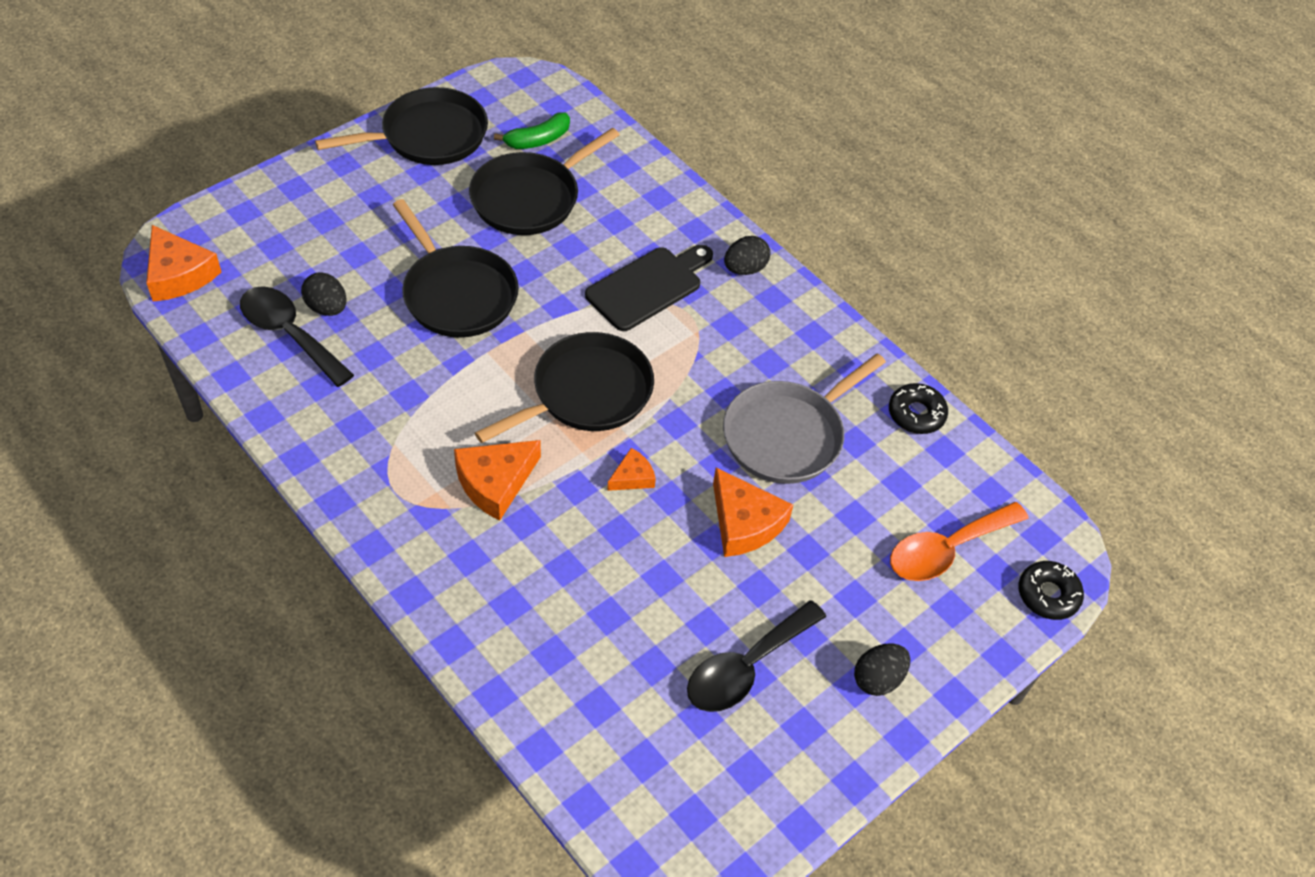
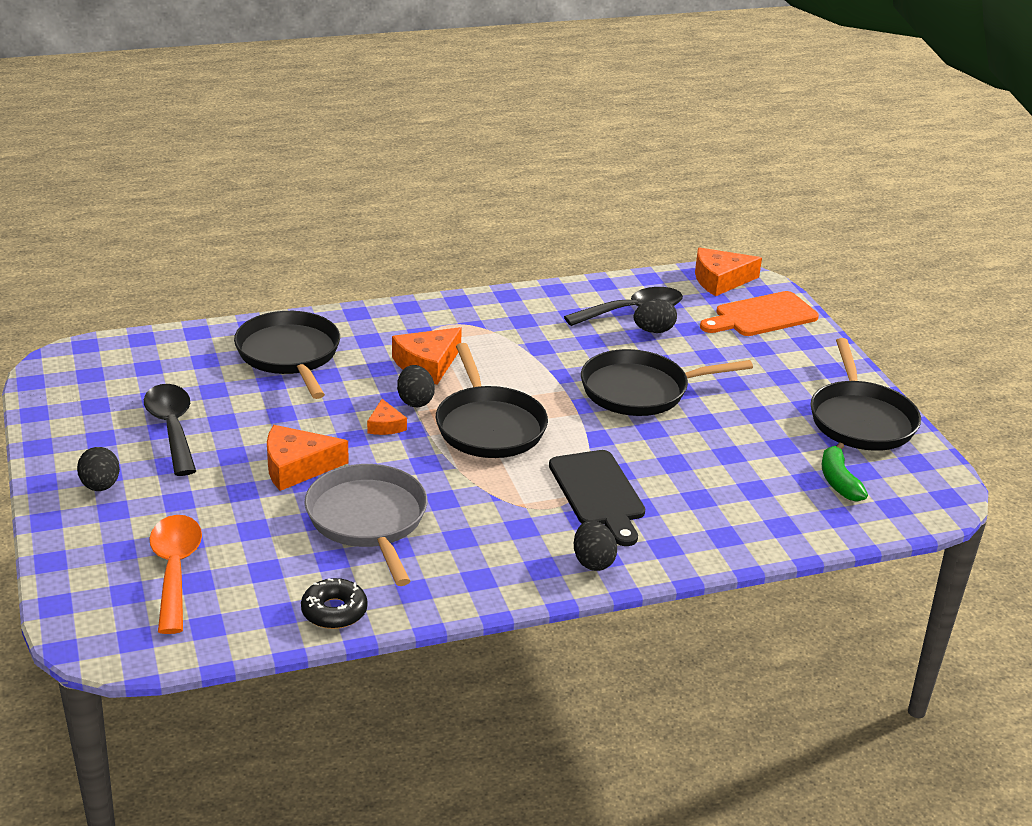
camera: 115 degrees right, 20 degrees down
(252, 228) = (761, 316): none -> orange cutting board
(495, 482) = (427, 364): orange cheese -> orange cheese turned 120 degrees counterclockwise
(529, 198) = (751, 455): black pan -> black pan (289, 354)
(574, 468) = (415, 401): none -> black egg
(1048, 595) = (76, 614): black donut -> none

